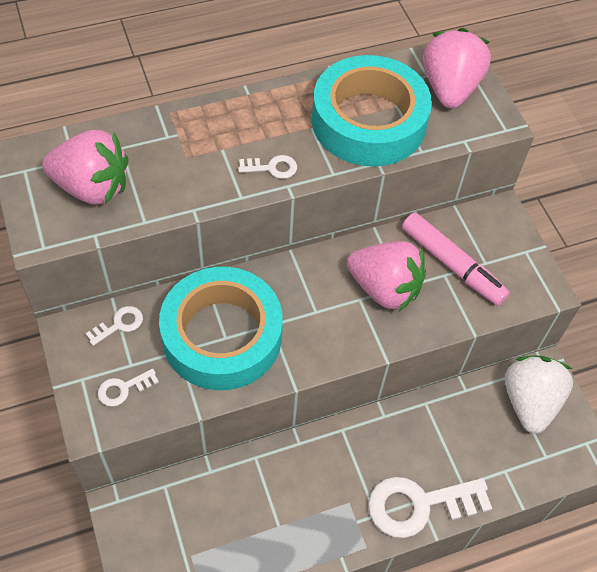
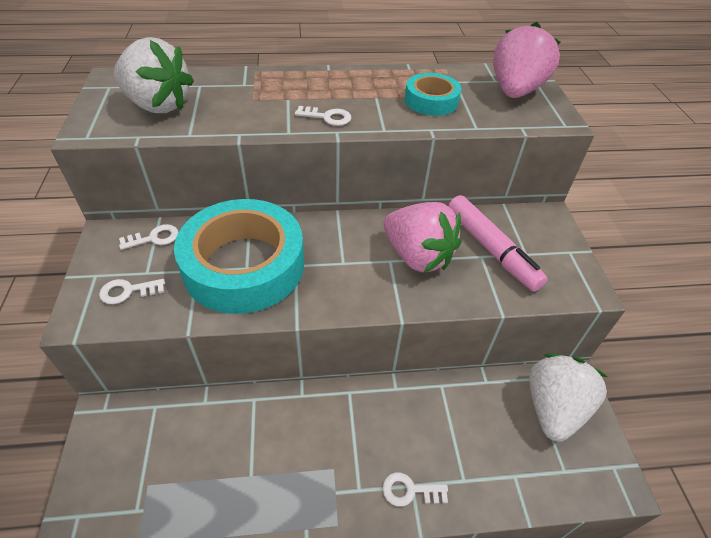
camera: 15 degrees right, 10 degrees down
(92, 187) = (158, 105): pink strawberry -> white strawberry
(369, 121) = (431, 101): turquoise tape -> turquoise tape, size x0.49
(419, 505) = (410, 491): white key -> white key, size x0.47

